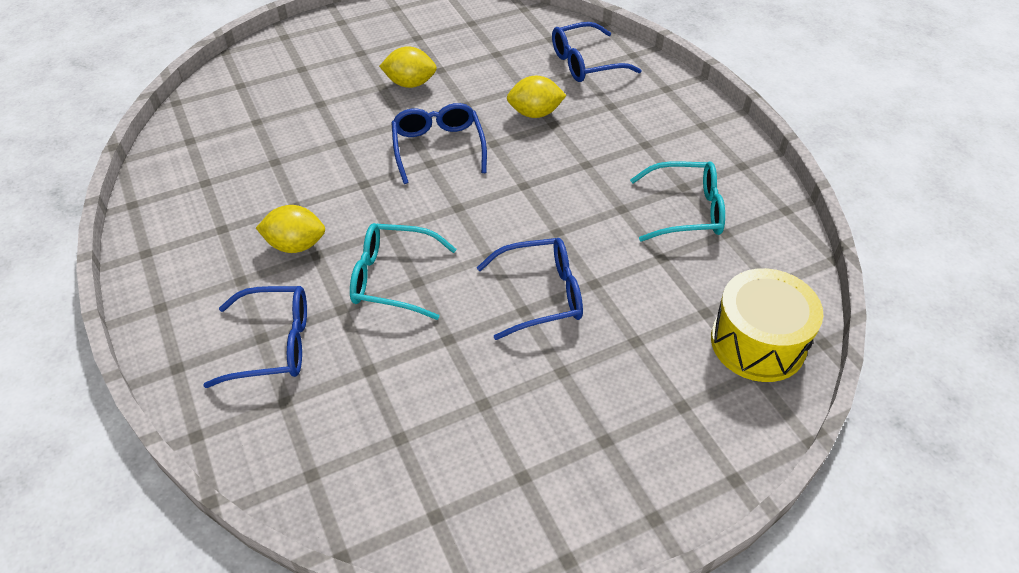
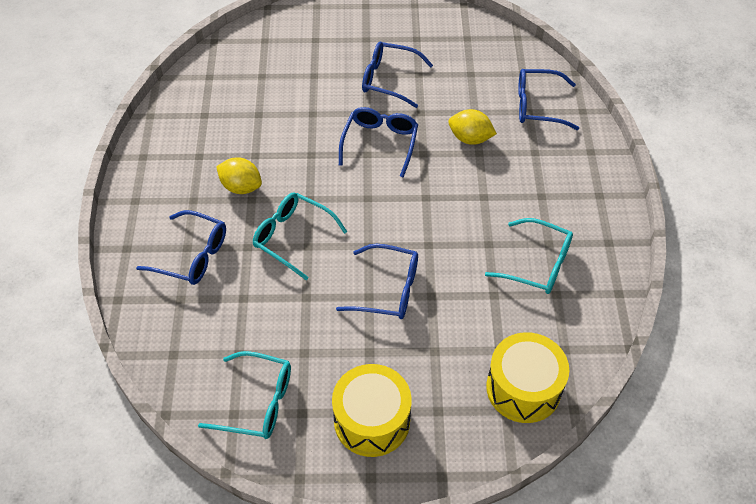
camera: 25 degrees right, 5 degrees up
(410, 83) = (389, 79): yellow lemon -> blue glasses
(458, 488) = (257, 402): none -> turquoise glasses
(613, 449) = (372, 420): none -> yellow drum

